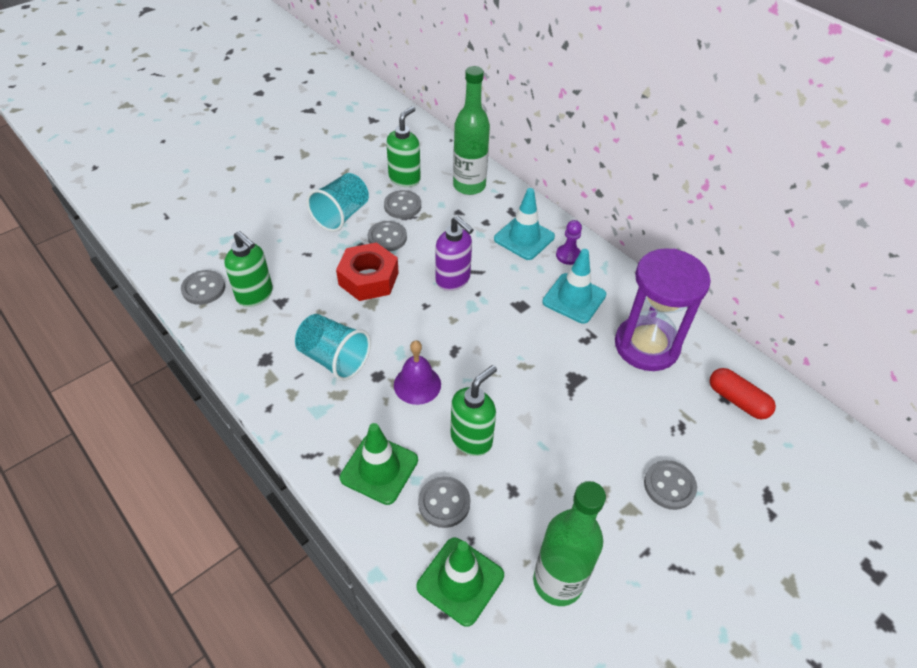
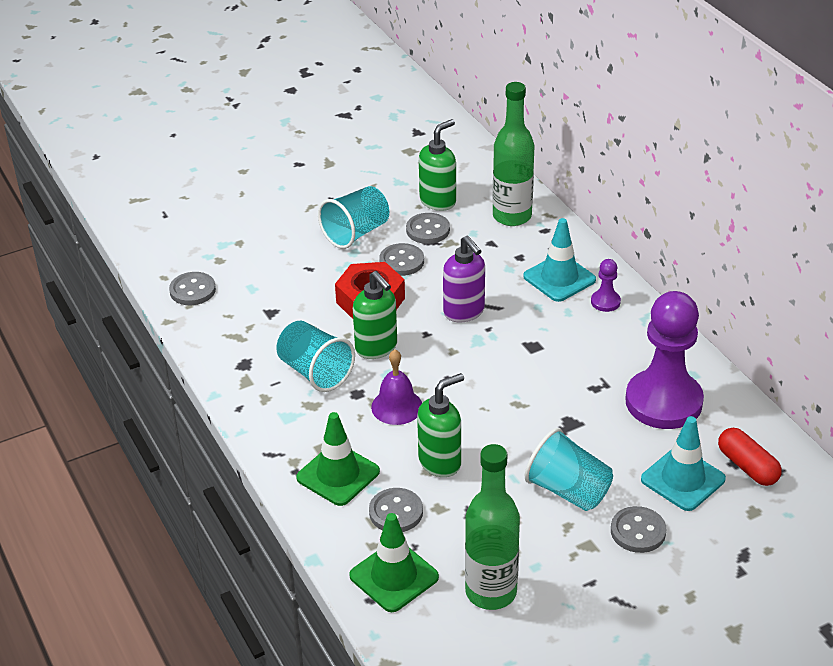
camera: 15 degrees right, 10 degrees down
(255, 295) = (245, 303): green soap dispenser -> green soap dispenser (376, 348)
(574, 298) = (596, 346): turquoise traffic cone -> turquoise traffic cone (683, 479)
(595, 451) = (568, 491): none -> turquoise cup
(646, 345) = (663, 402): purple hourglass -> purple pawn

